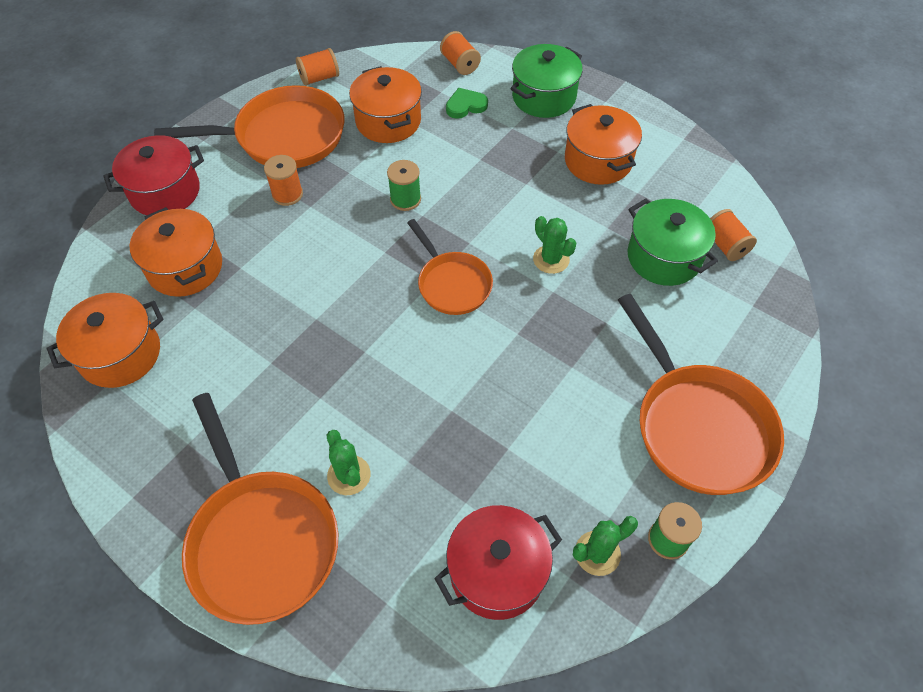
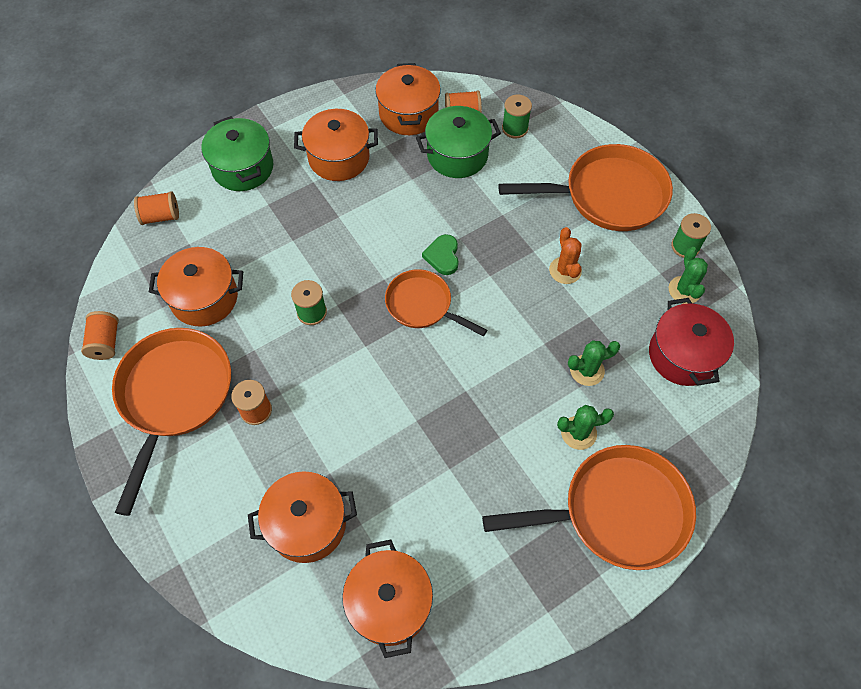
camera: 70 degrees left, 5 degrees up
(165, 192) = (193, 528): red pot -> none
(452, 284) = (422, 305): orange pan -> orange pan turned 135 degrees counterclockwise
(465, 106) = (219, 230): green heart -> green heart (443, 256)
(551, 259) = (427, 228): green cactus -> green cactus (587, 370)
(560, 406) = (565, 270): none -> orange cactus
(693, 198) = (408, 114): none -> orange pot
(738, 301) = (515, 128): none -> green spool

